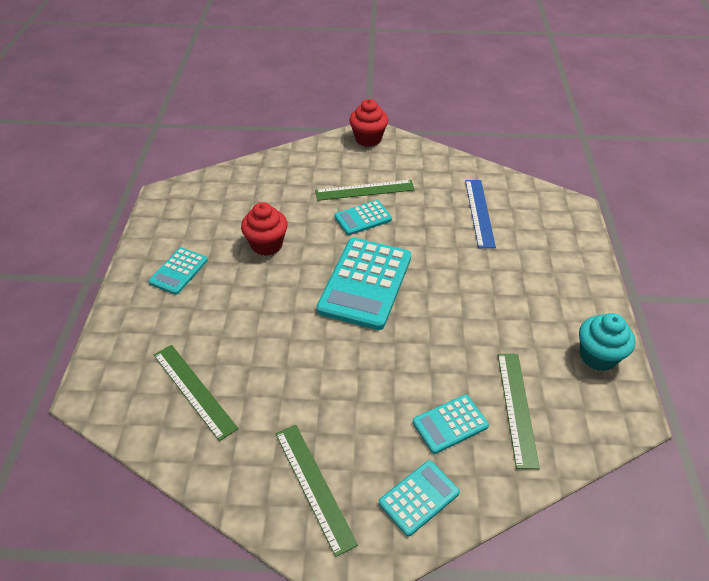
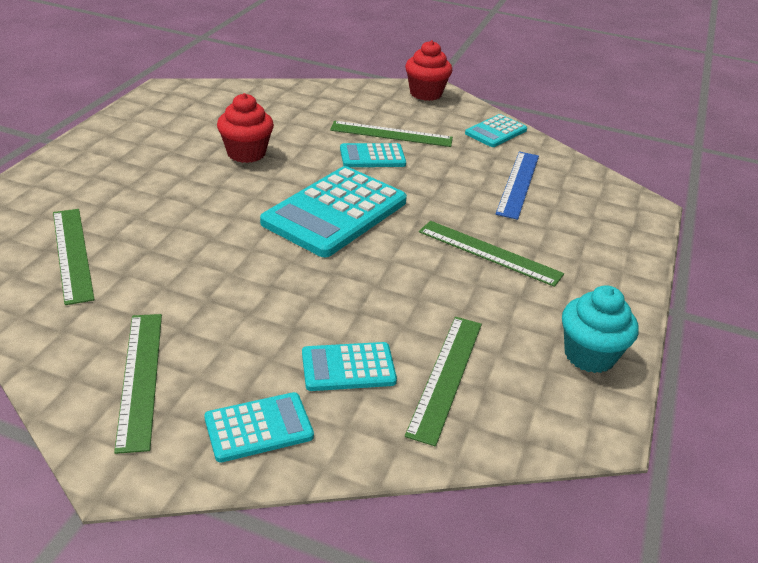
camera: 15 degrees right, 10 degrees down
(178, 271) = (134, 152): turquoise calculator -> turquoise calculator (496, 132)
(491, 286) = (489, 253): none -> green ruler

